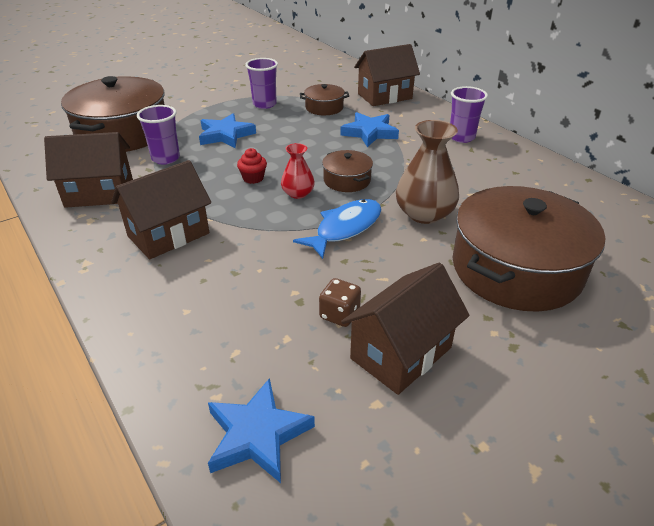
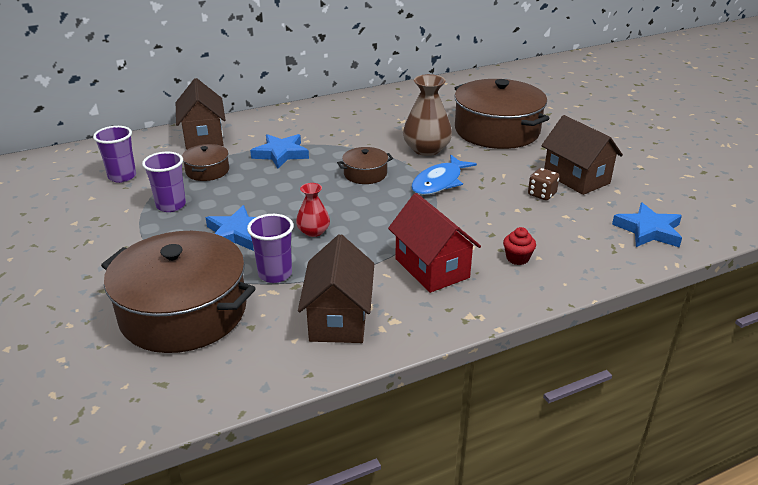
camera: 80 degrees left, 5 degrees down
(168, 235) = (432, 268): brown house -> red house
(253, 178) = (343, 220): red cupcake -> red cupcake (517, 258)
(298, 193) = (379, 198): red vase -> red vase (313, 231)
(345, 228) = (439, 182): blue fish -> blue fish turned 105 degrees counterclockwise
(461, 137) = (312, 117): purple cup -> purple cup (122, 176)

